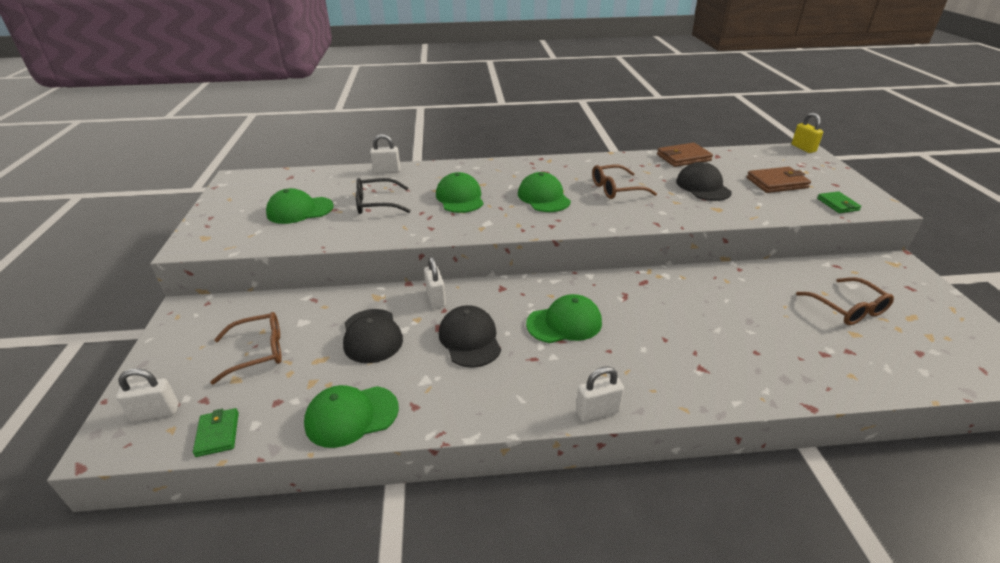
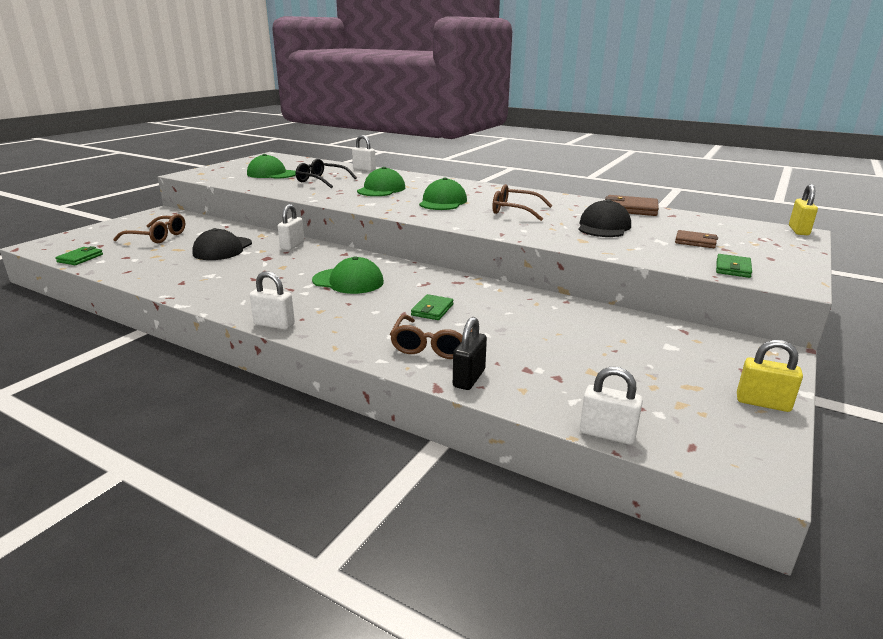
camera: 35 degrees right, 10 degrees down
(155, 413) = (74, 242): white padlock -> white padlock (607, 434)
(351, 416) = (145, 274): green cap -> none
(470, 339) = (272, 268): black cap -> none
(678, 324) = (432, 310): none -> green wallet
(777, 183) = (695, 242): brown wallet -> brown wallet, size x0.64
(811, 385) = (469, 378): none -> black padlock
(848, 309) = (624, 356): brown glasses -> brown glasses (434, 345)
(954, 311) = (763, 403): none -> yellow padlock

